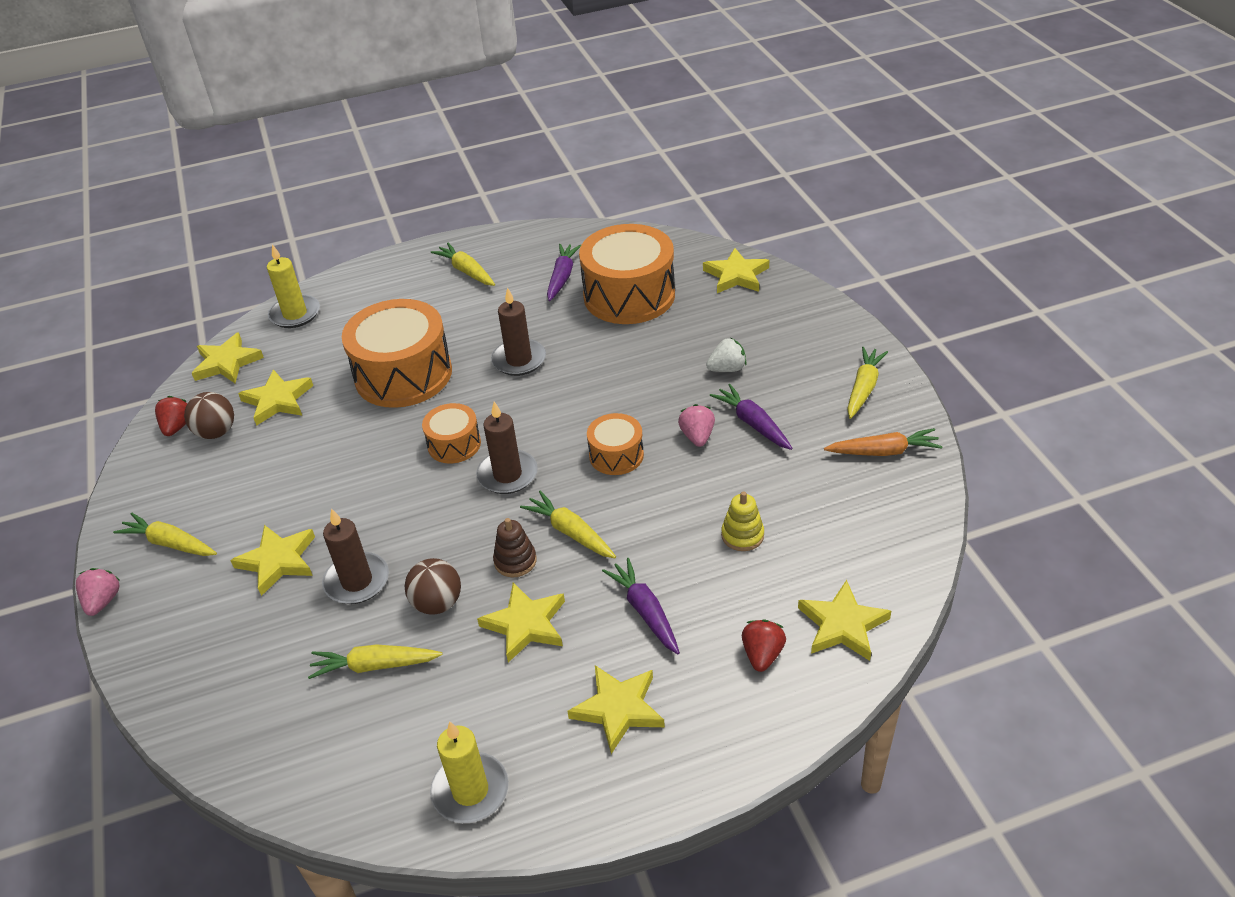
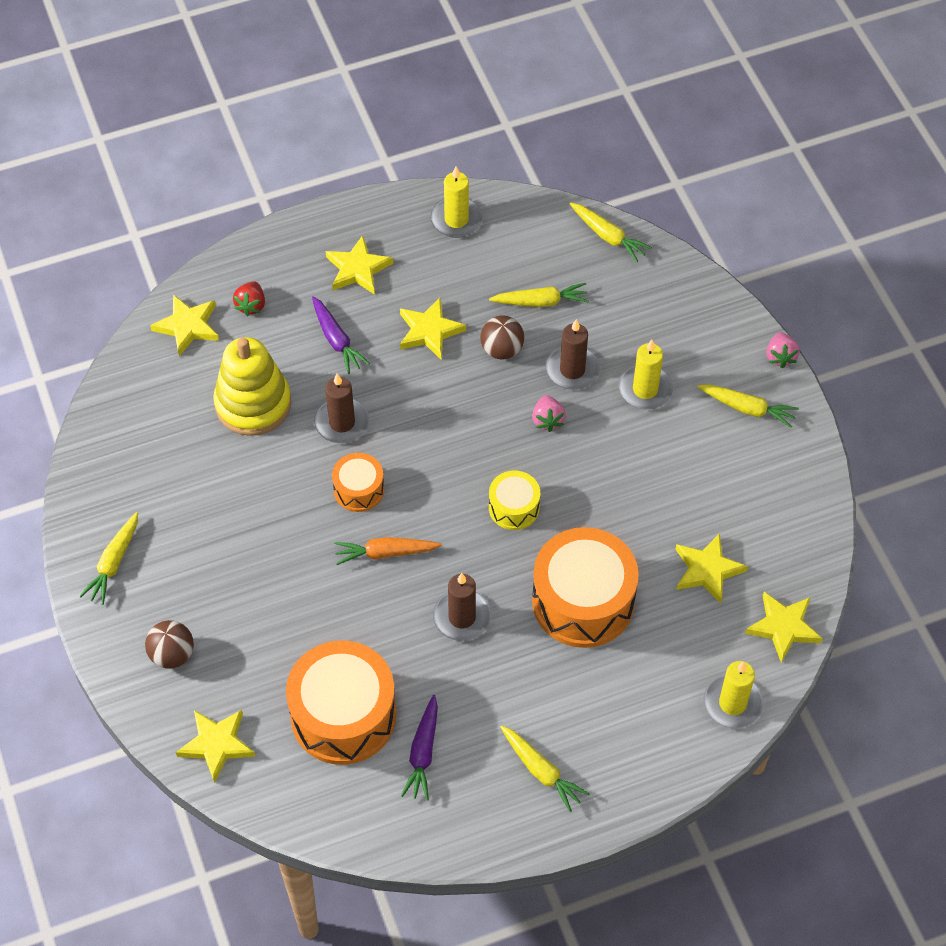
camera: 175 degrees right, 15 degrees up
(177, 427) = (799, 539): red strawberry -> none
(216, 432) = (756, 530): brown ball -> brown ball (172, 654)
(278, 561) = (645, 389): yellow star -> yellow candle
(454, 444) = (514, 507): orange drum -> yellow drum
(507, 475) = (458, 471): brown candle -> brown candle (342, 422)
(515, 561) = (443, 385): brown stacking toy -> none
(570, 532) = (398, 411): yellow carrot -> yellow carrot (608, 236)
(697, 436) = (282, 509): pink strawberry -> pink strawberry (547, 420)
(727, 369) = (244, 595): white strawberry -> none
(742, 535) = (253, 404): yellow stacking toy -> yellow stacking toy, size x2.14
(752, 423) = (228, 523): purple carrot -> none
(884, 451) = (114, 486): orange carrot -> orange carrot (385, 553)

